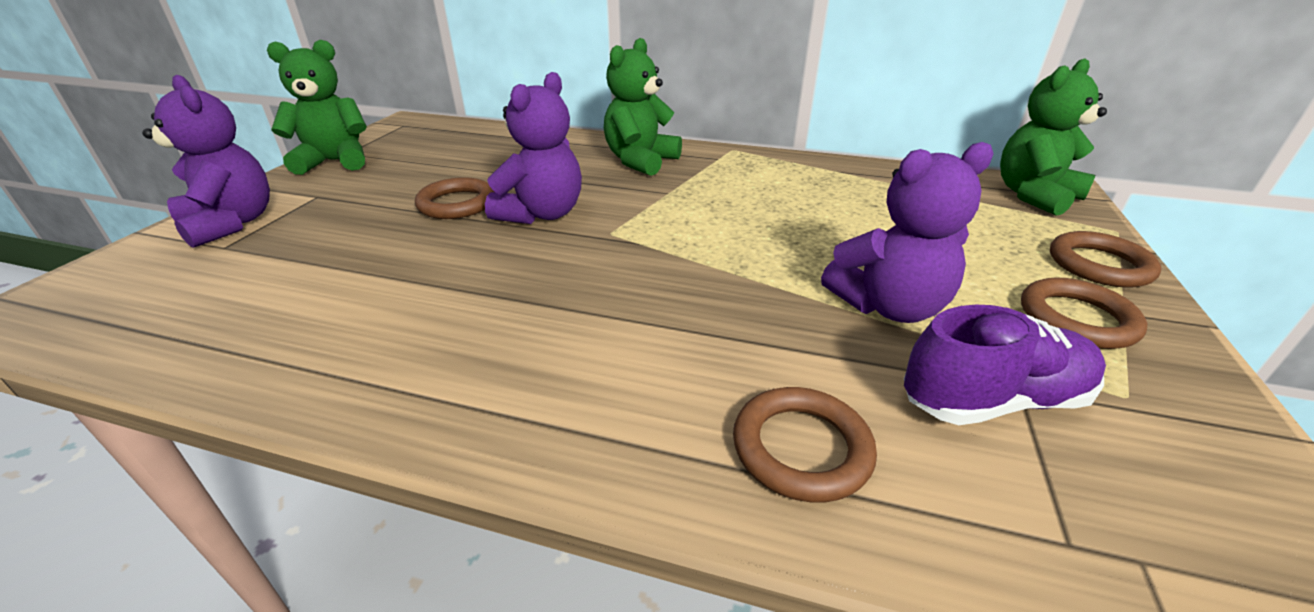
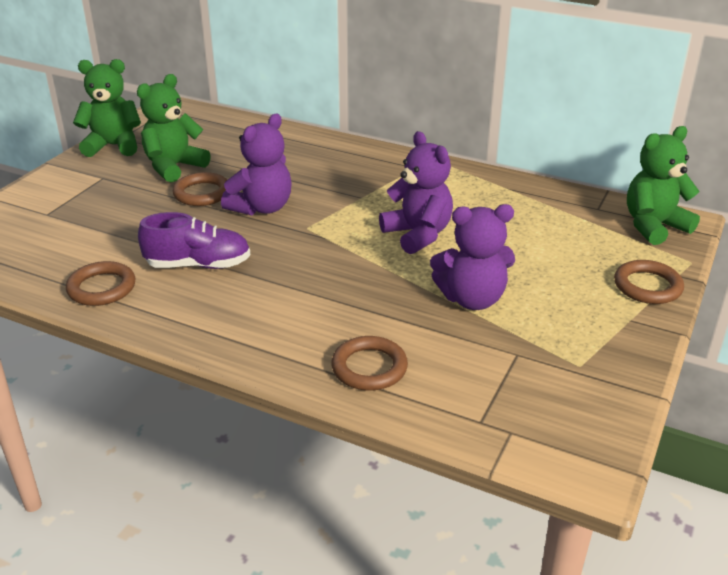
camera: 10 degrees right, 0 degrees up
(231, 224) = (48, 196): purple teddy bear -> purple teddy bear (418, 235)
(640, 161) = (351, 165): green teddy bear -> green teddy bear (174, 167)
(992, 400) = (495, 358): purple shoe -> purple shoe (198, 265)
(1077, 319) = (593, 320): brown ring -> brown ring (102, 288)

